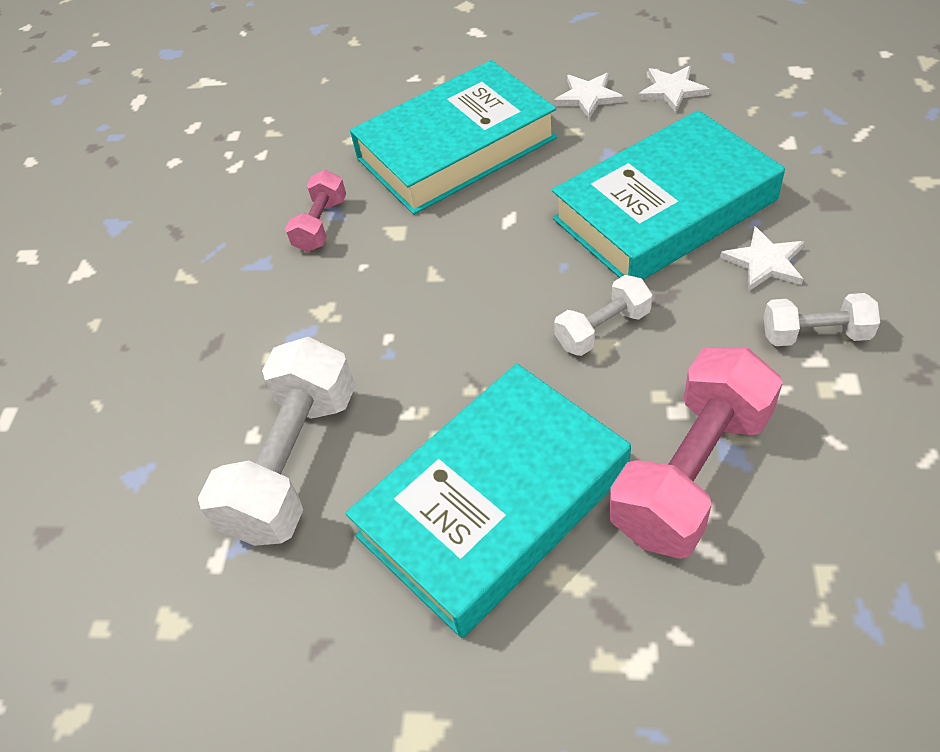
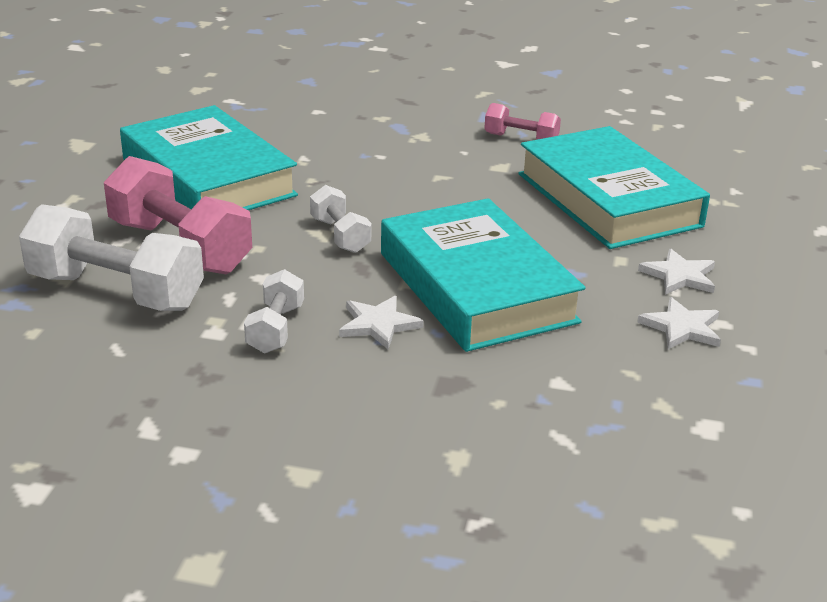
camera: 90 degrees right, 20 degrees down
(294, 462) = (286, 121): white dumbbell -> white dumbbell (116, 292)

